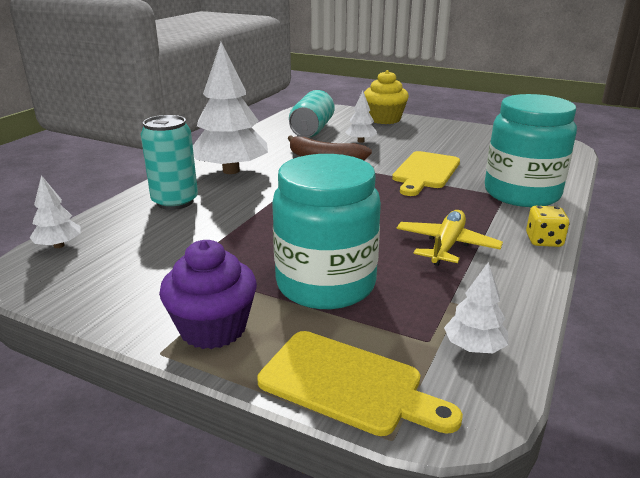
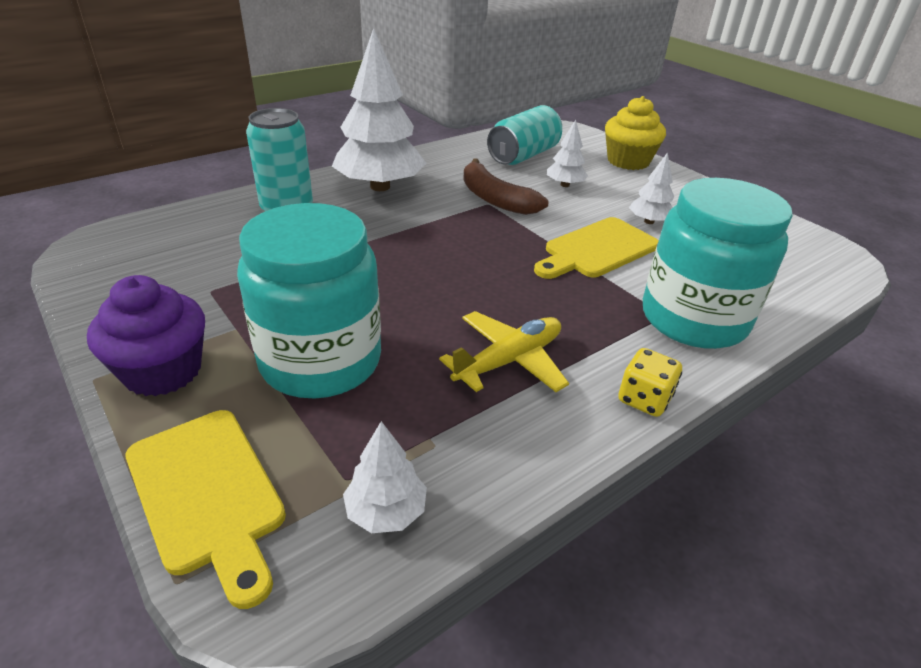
camera: 25 degrees right, 10 degrees up
(59, 245) = (140, 228): white tree -> white tree (649, 221)

